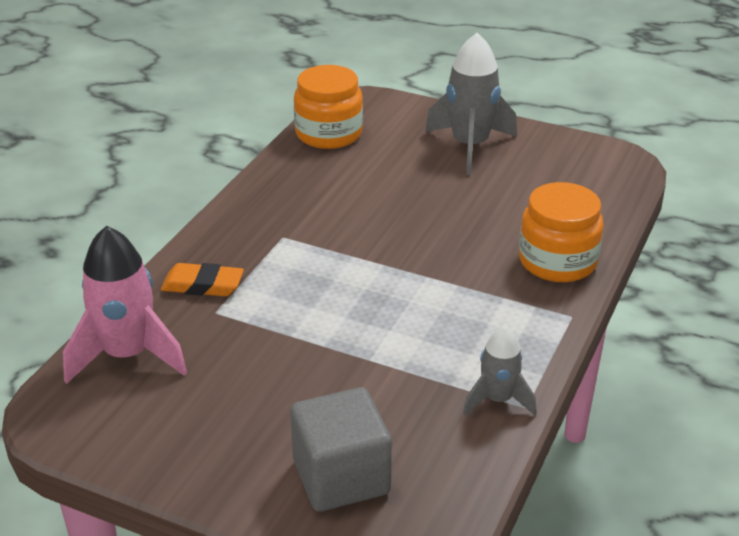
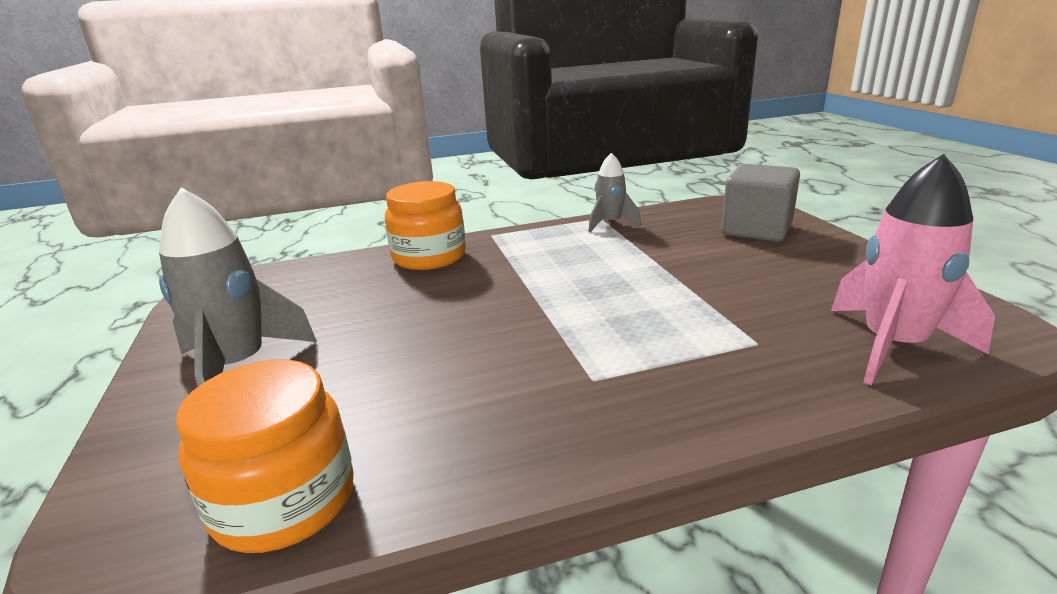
camera: 130 degrees left, 10 degrees down
(203, 285) = (749, 373): orange eraser -> none

